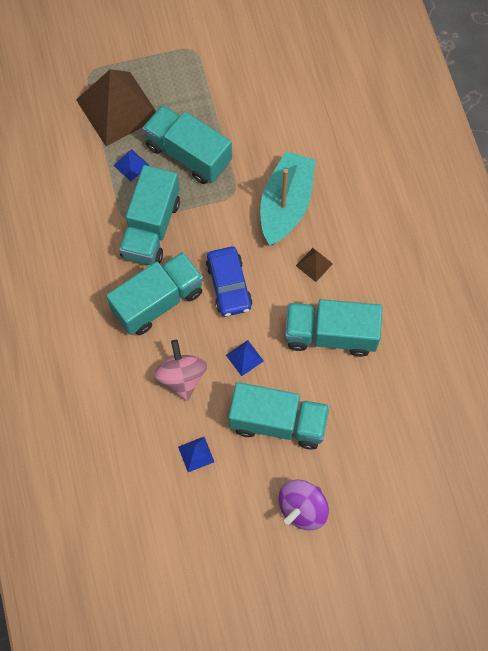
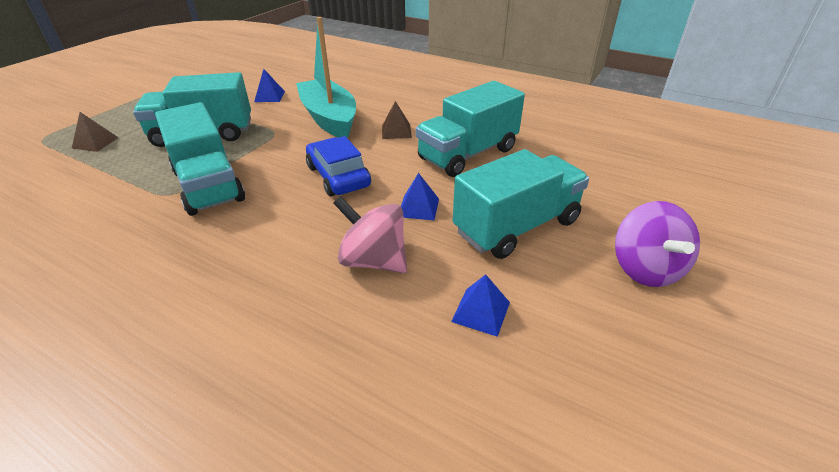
camera: 45 degrees left, 30 degrees down
(118, 108) = (95, 142): brown pyramid -> brown pyramid, size x0.41
(131, 165) = (143, 163): blue pyramid -> blue pyramid (269, 96)
(158, 301) = (273, 225): turquoise truck -> none
(229, 285) = (338, 176): blue car -> blue car turned 150 degrees counterclockwise

